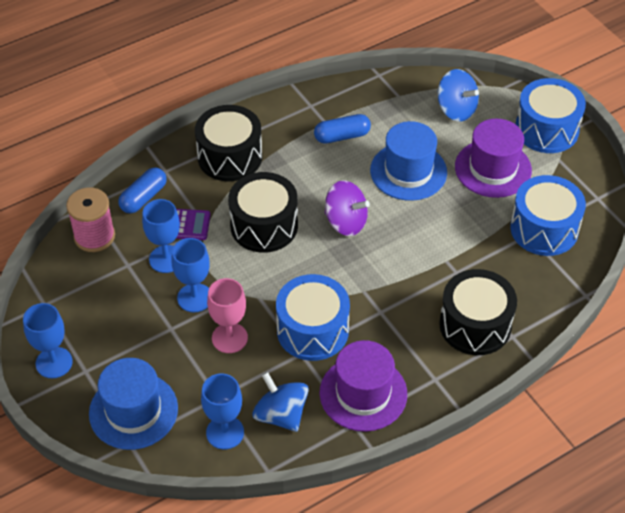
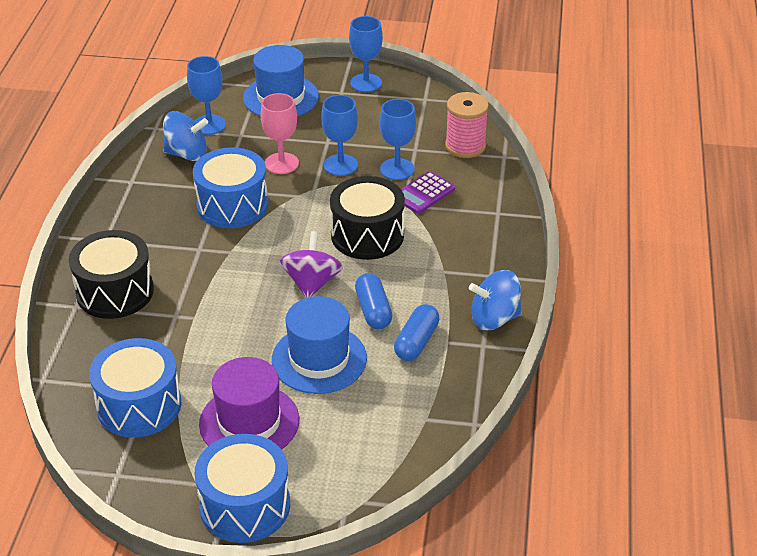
camera: 130 degrees right, 10 degrees down
(143, 197) = (479, 187): blue capsule -> blue capsule (373, 310)
(230, 157) = (472, 257): black drum -> none
(345, 222) = (312, 283): purple spinning top -> purple spinning top turned 120 degrees clockwise
(363, 393) = (147, 199): purple hat -> none
(456, 109) = (356, 451): blue spinning top -> blue spinning top (494, 318)

